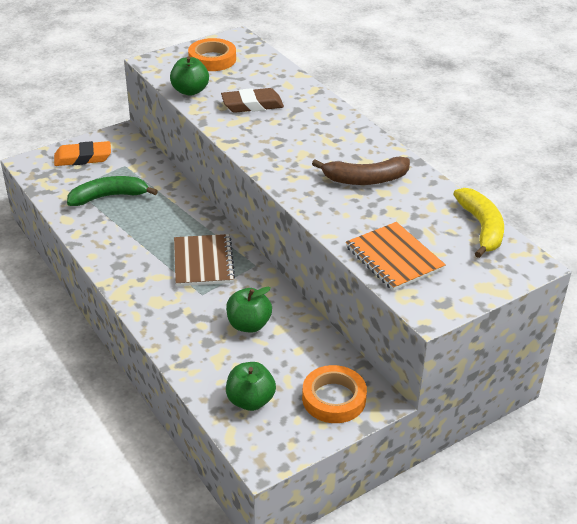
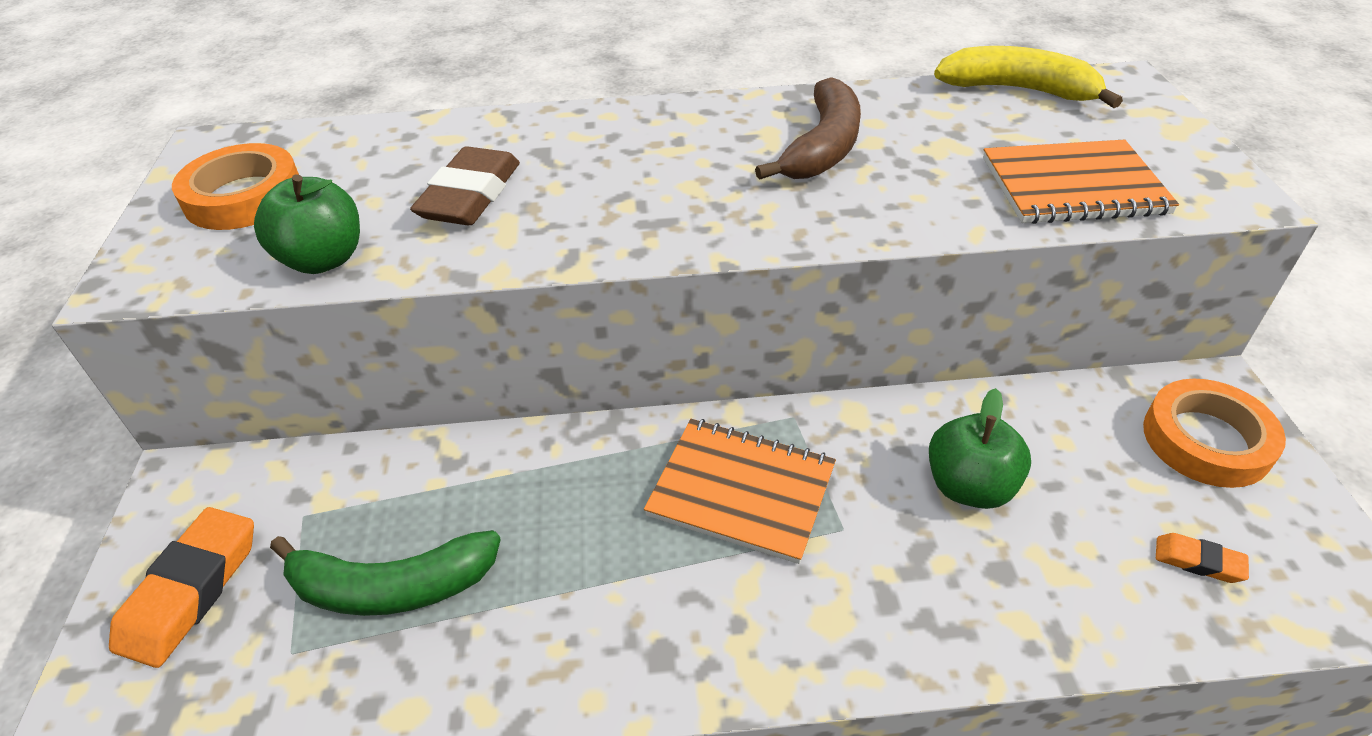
camera: 60 degrees left, 5 degrees up
(109, 197) = (392, 587): green banana -> green banana turned 105 degrees counterclockwise
(203, 262) = (741, 491): brown notebook -> orange notebook
(250, 400) = (1198, 561): green apple -> orange eraser

